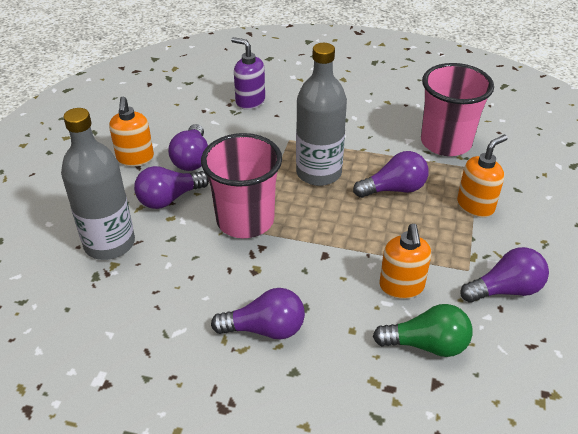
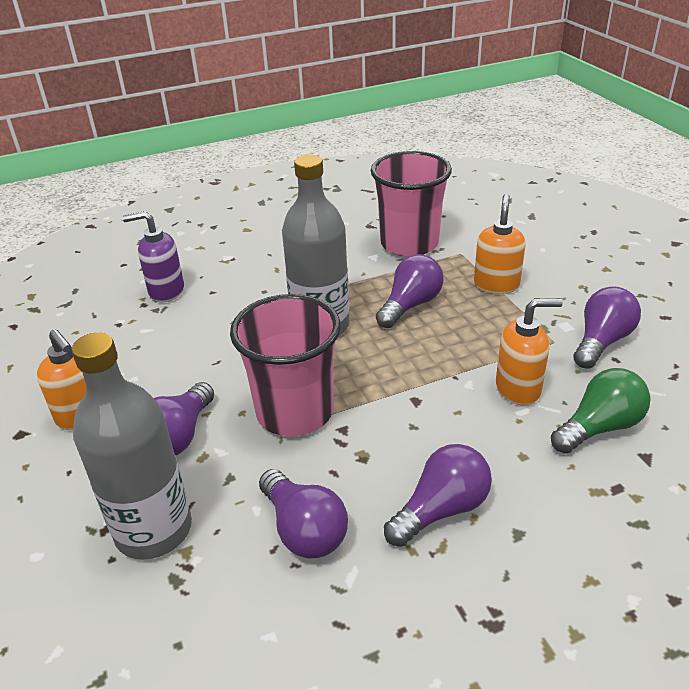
camera: 35 degrees left, 5 degrees down
(192, 159) = (160, 380): purple light bulb -> purple light bulb (304, 530)
(401, 287) = (518, 389): orange soap dispenser -> orange soap dispenser turned 60 degrees counterclockwise

